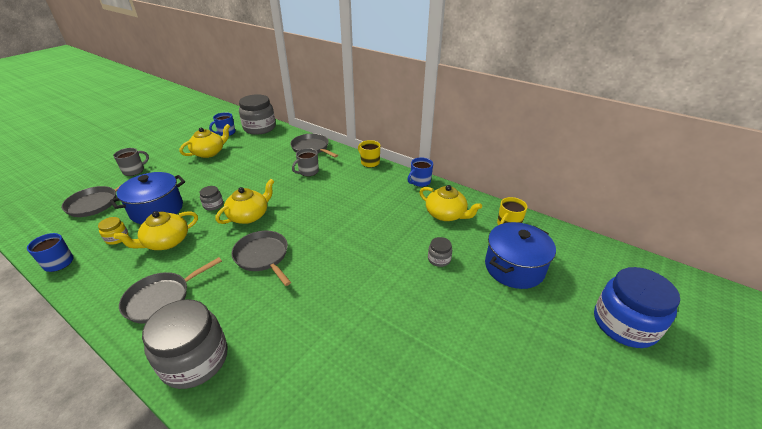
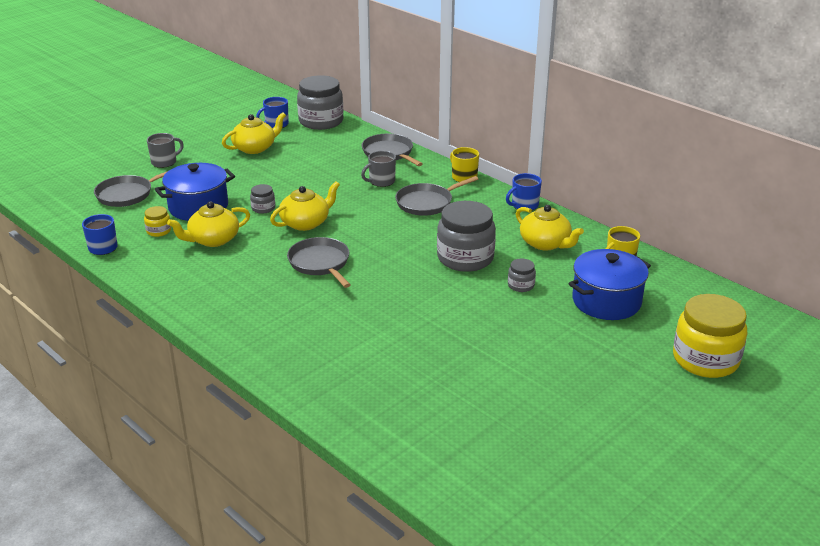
camera: 10 degrees right, 5 degrees down
(161, 299) = (214, 289): grey pan -> grey pan (426, 203)
(195, 360) = (252, 337): grey jar -> grey jar (465, 258)
(624, 324) = (705, 359): blue jar -> yellow jar

